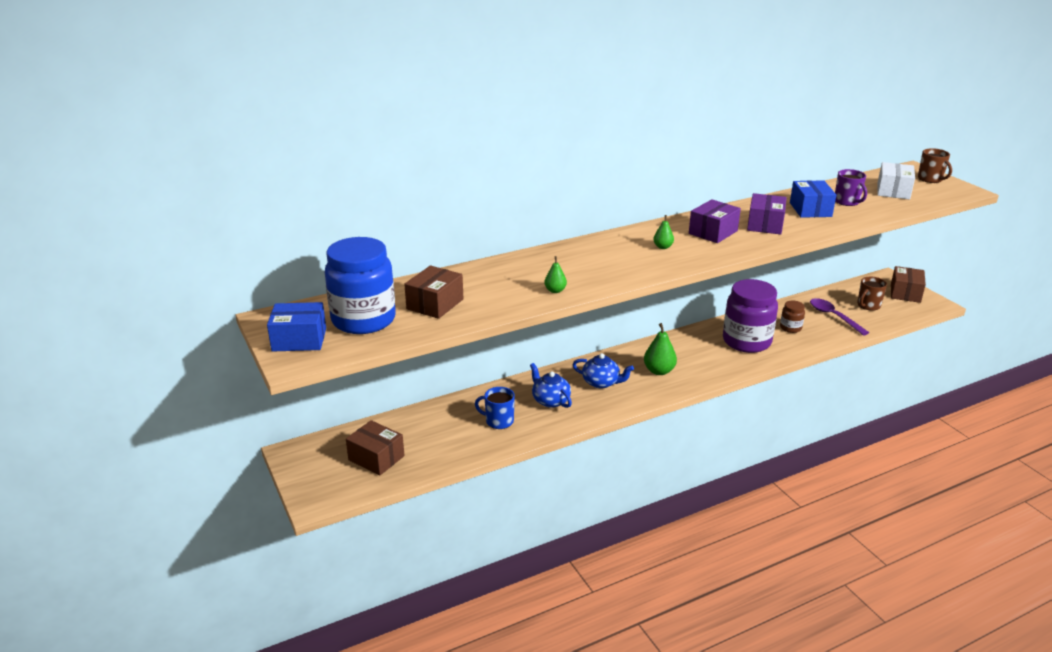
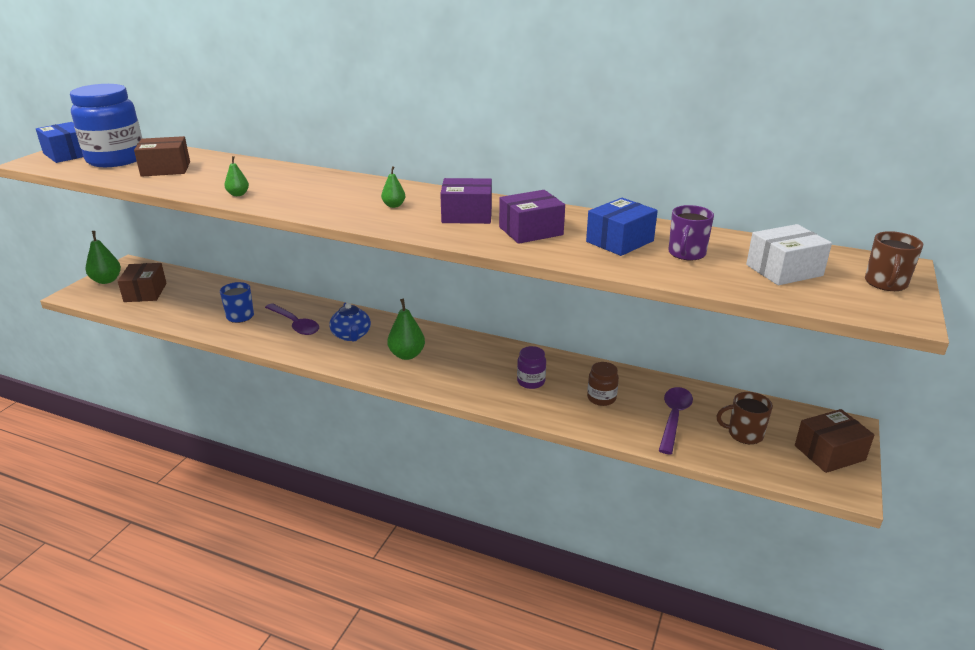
camera: 50 degrees right, 0 degrees up
(311, 474) = (106, 280): none -> green pear
(550, 400) = (295, 324): blue teapot -> purple spoon
(746, 341) = (531, 381): purple jar -> purple jar, size x0.46

